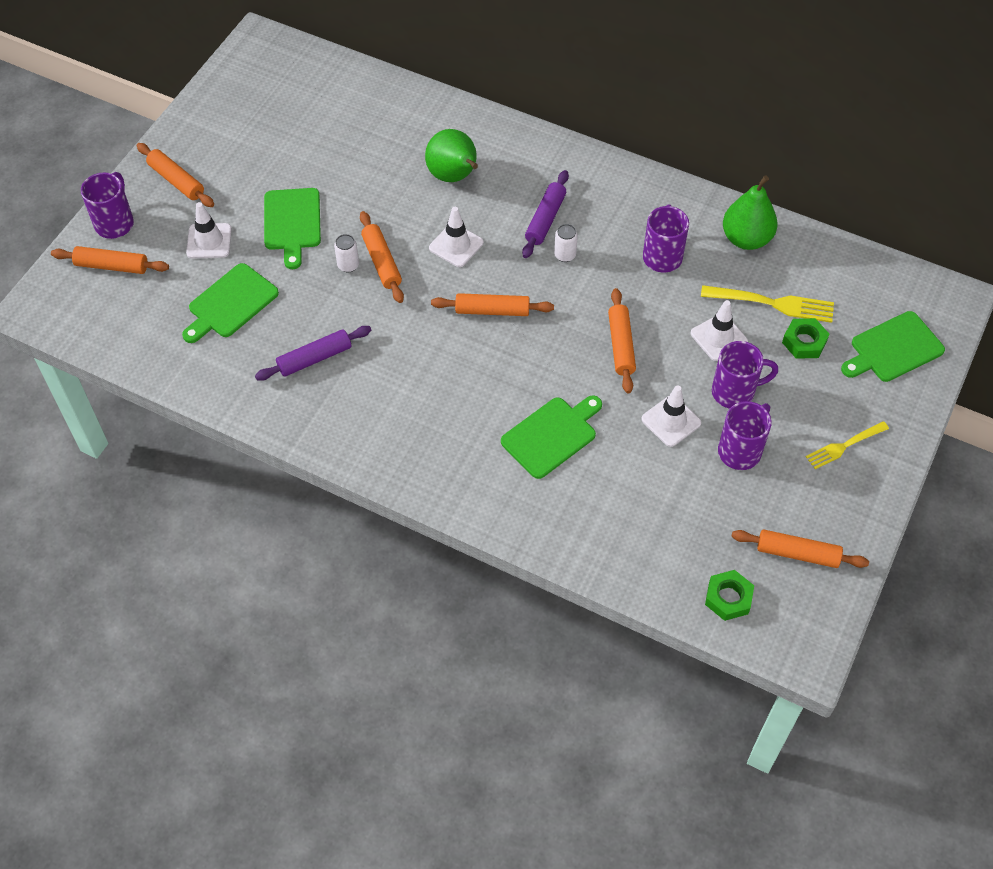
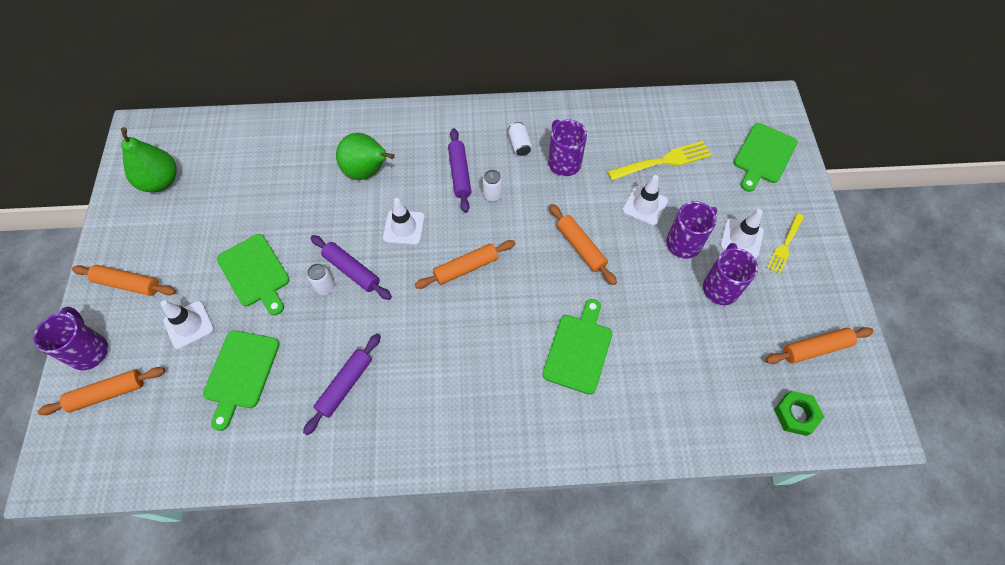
camera: 30 degrees left, 5 degrees up
(381, 262) = (352, 271): orange rolling pin -> purple rolling pin
(627, 218) = (519, 144): none -> white can
(671, 421) = (657, 290): white traffic cone -> white traffic cone (741, 238)
(746, 239) = (612, 121): green pear -> green pear (161, 181)
(804, 342) = (704, 180): green nut -> none

